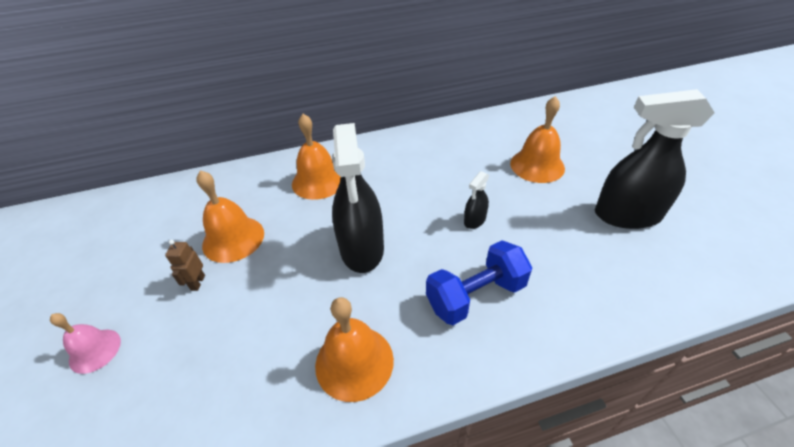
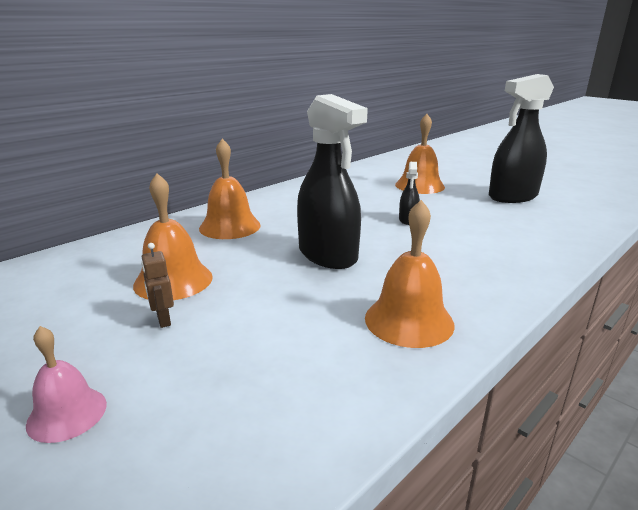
camera: 30 degrees left, 20 degrees down
(475, 295) = (461, 256): blue dumbbell -> none

